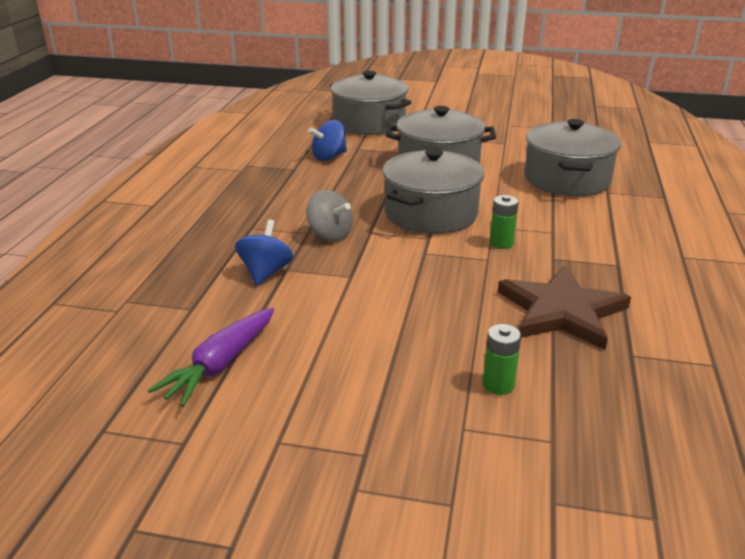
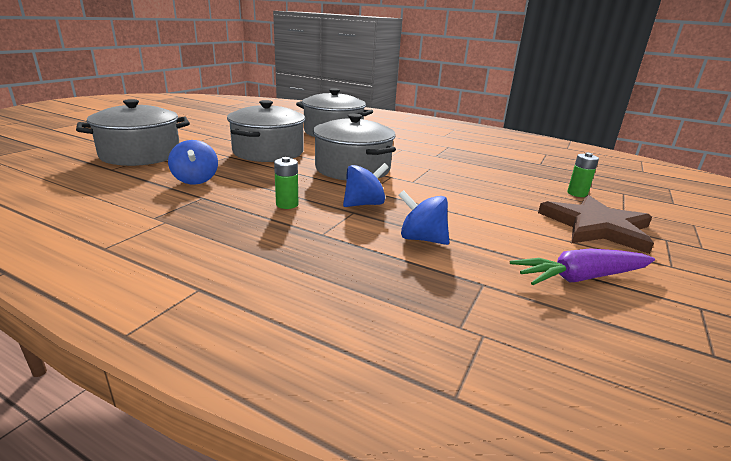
camera: 75 degrees left, 5 degrees down
(221, 365) = (580, 278): purple carrot -> purple carrot turned 120 degrees clockwise
(330, 235) = (364, 204): grey spinning top -> blue spinning top
(501, 243) = (410, 161): green battery -> green battery (287, 204)
(561, 311) = (497, 166): brown star -> brown star (596, 227)

